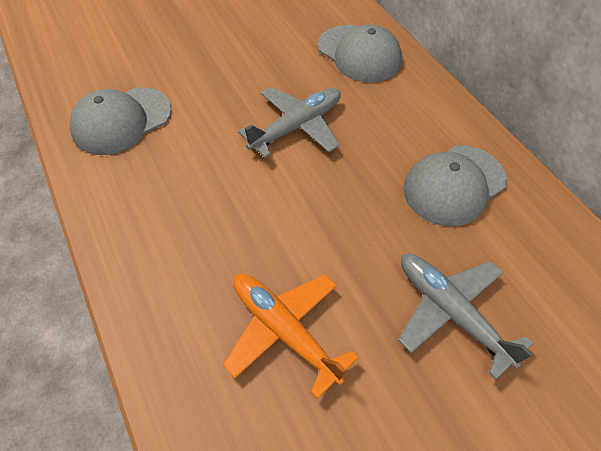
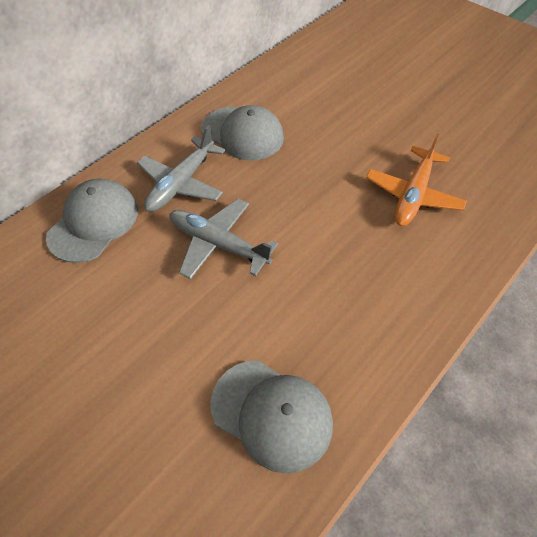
camera: 110 degrees left, 0 degrees up
(451, 313) = (348, 121): grey plane -> grey plane (182, 183)

